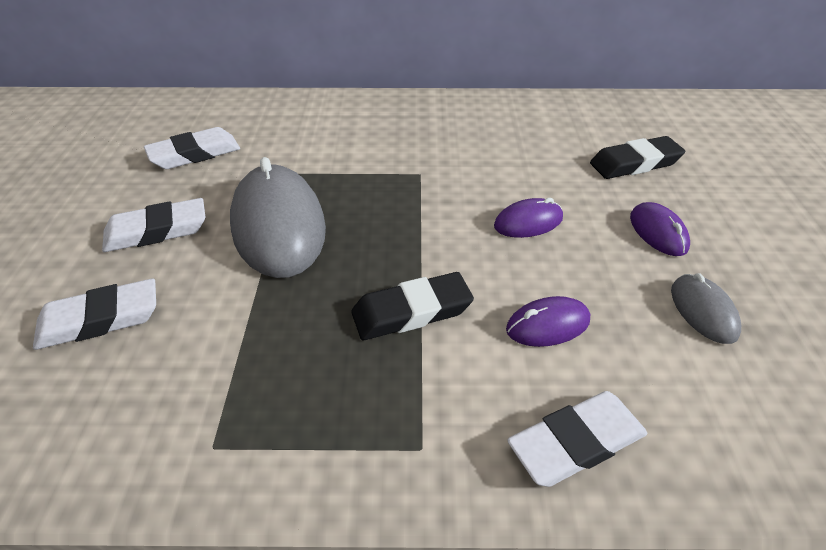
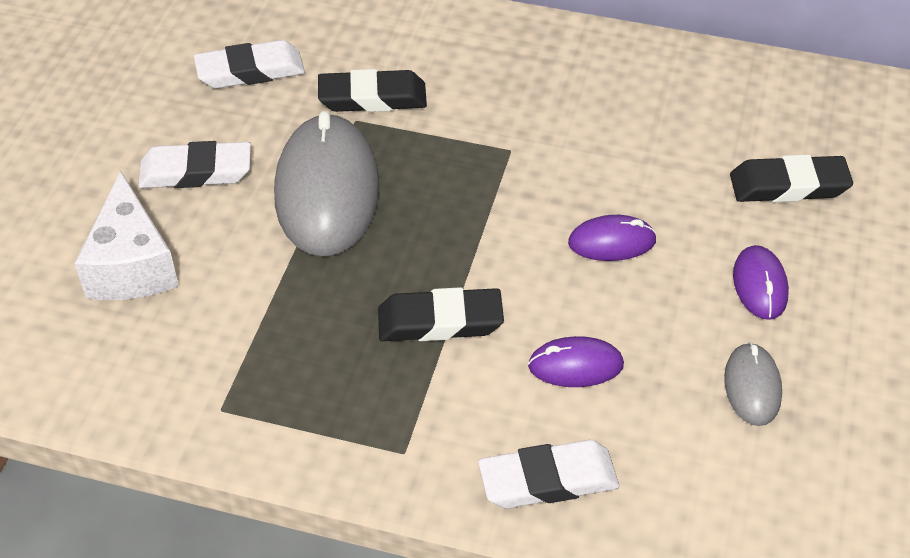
camera: 15 degrees right, 5 degrees up
(100, 319) = (132, 265): white eraser -> white cheese
(299, 156) = (372, 98): none -> black eraser

